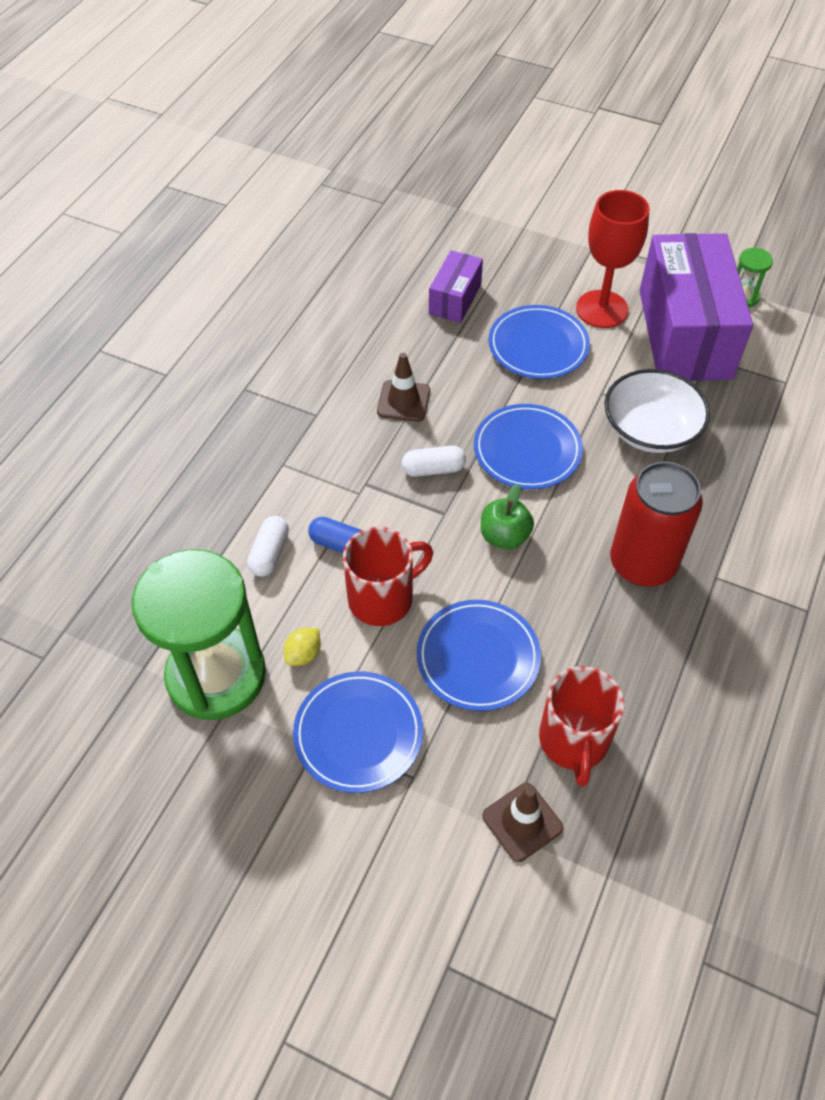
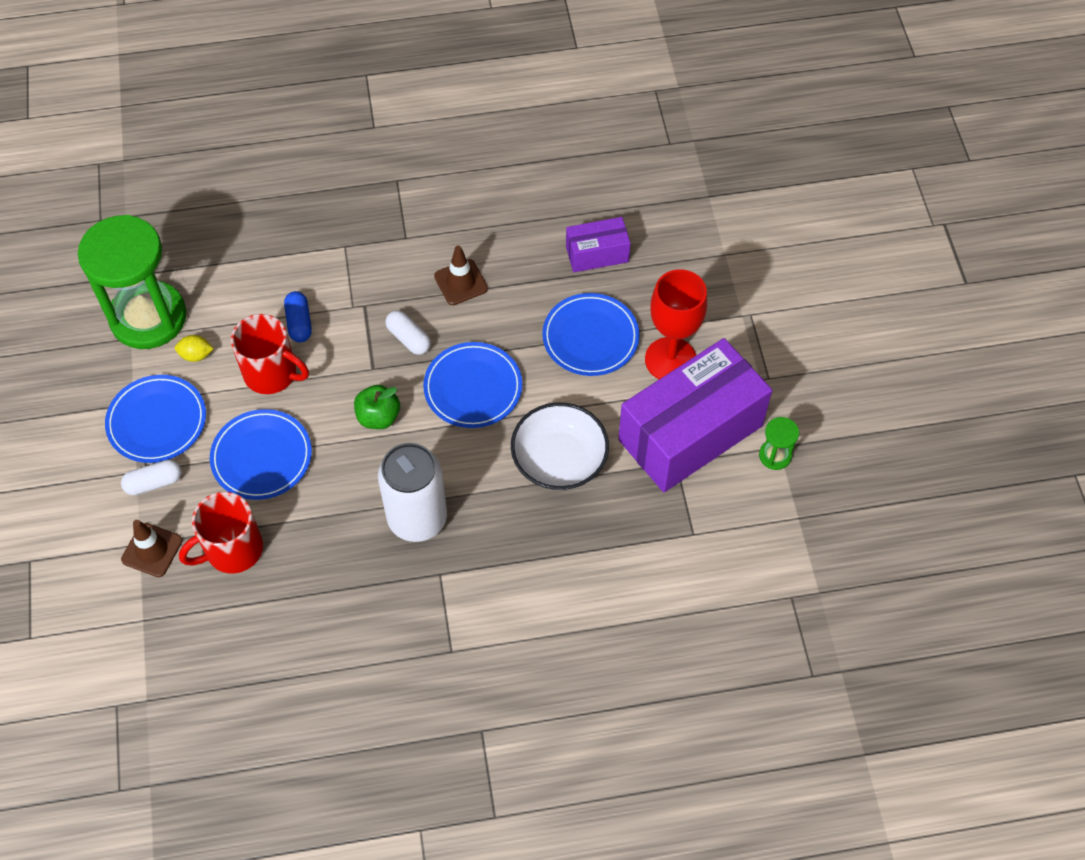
camera: 55 degrees right, 5 degrees up
(269, 553) = (262, 286): white capsule -> white capsule (154, 483)
(642, 563) = (417, 518): red can -> white can

